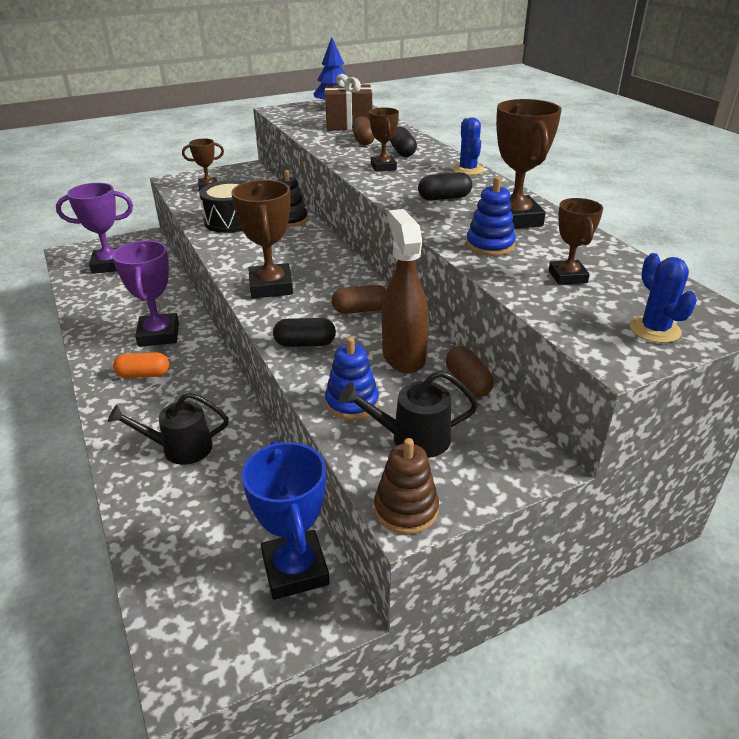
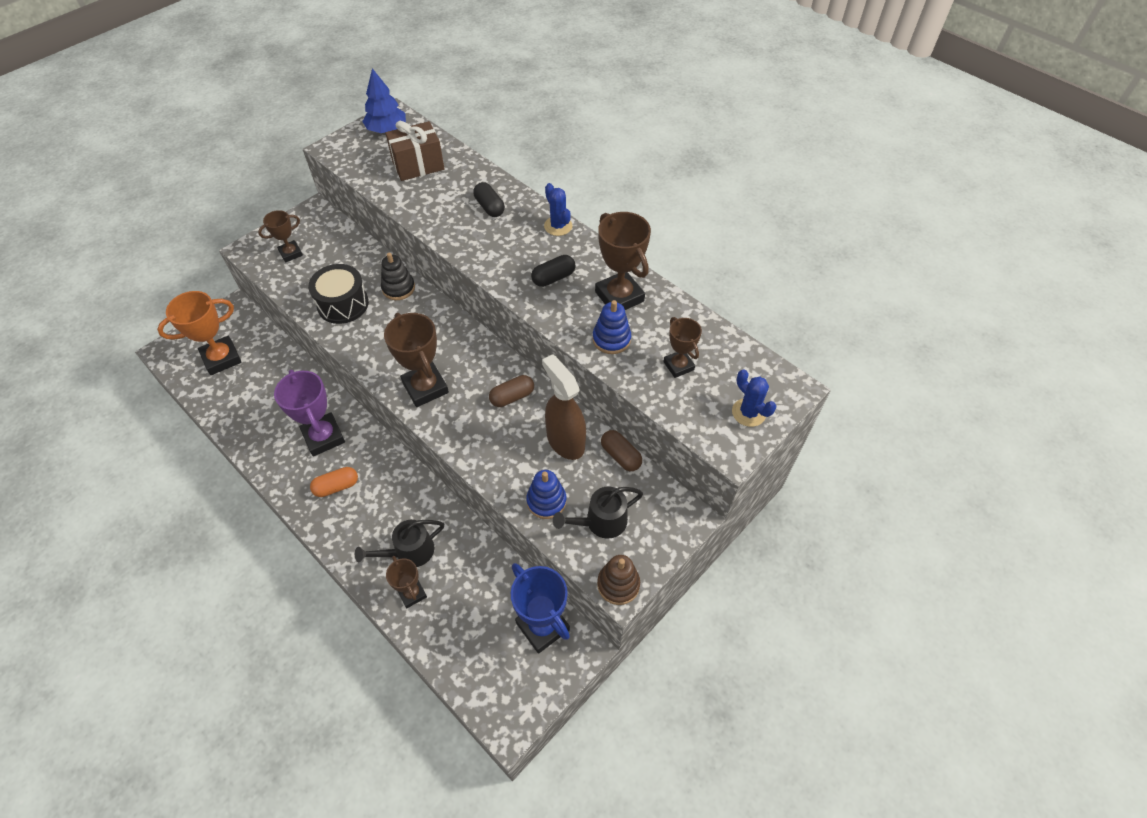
camera: 20 degrees left, 20 degrees up
(110, 265) = (221, 358): purple trophy -> orange trophy
(305, 344) = (485, 449): black capsule -> none
(363, 141) = (445, 194): brown capsule -> none
(383, 167) = (482, 238): brown trophy -> brown trophy (412, 593)

